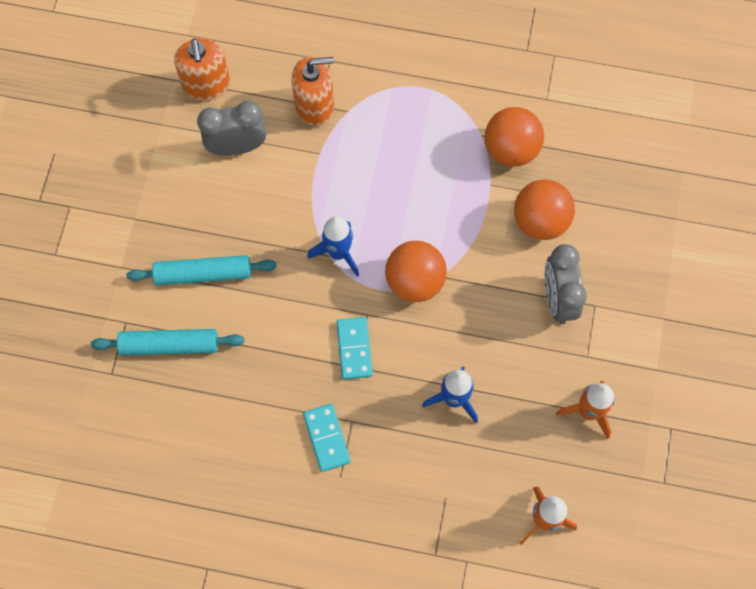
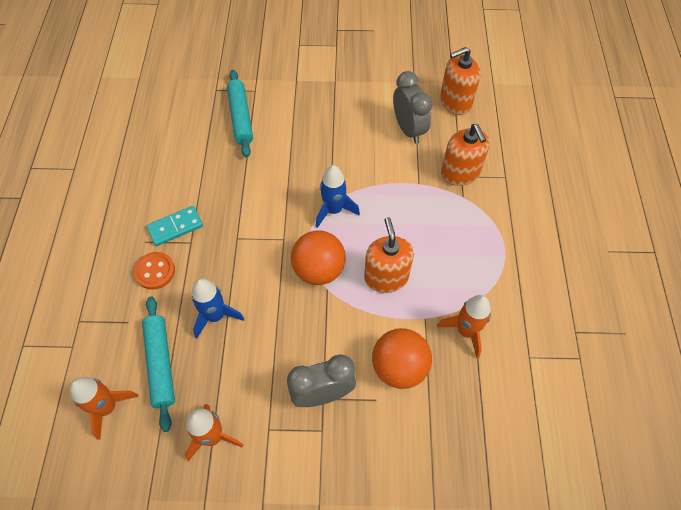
camera: 80 degrees right, 10 degrees down
(203, 274) = (299, 127): turquoise rolling pin -> turquoise rolling pin (161, 364)
(354, 349) = (252, 234): turquoise domino -> none
(384, 465) = (155, 271): none -> orange button
(436, 213) = (386, 277): none -> orange soap dispenser
(511, 149) = (466, 331): orange ball -> orange rocket

